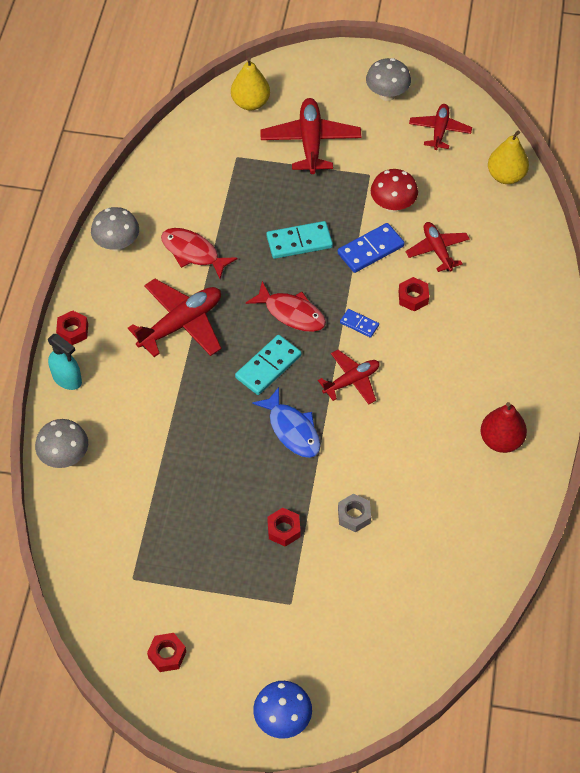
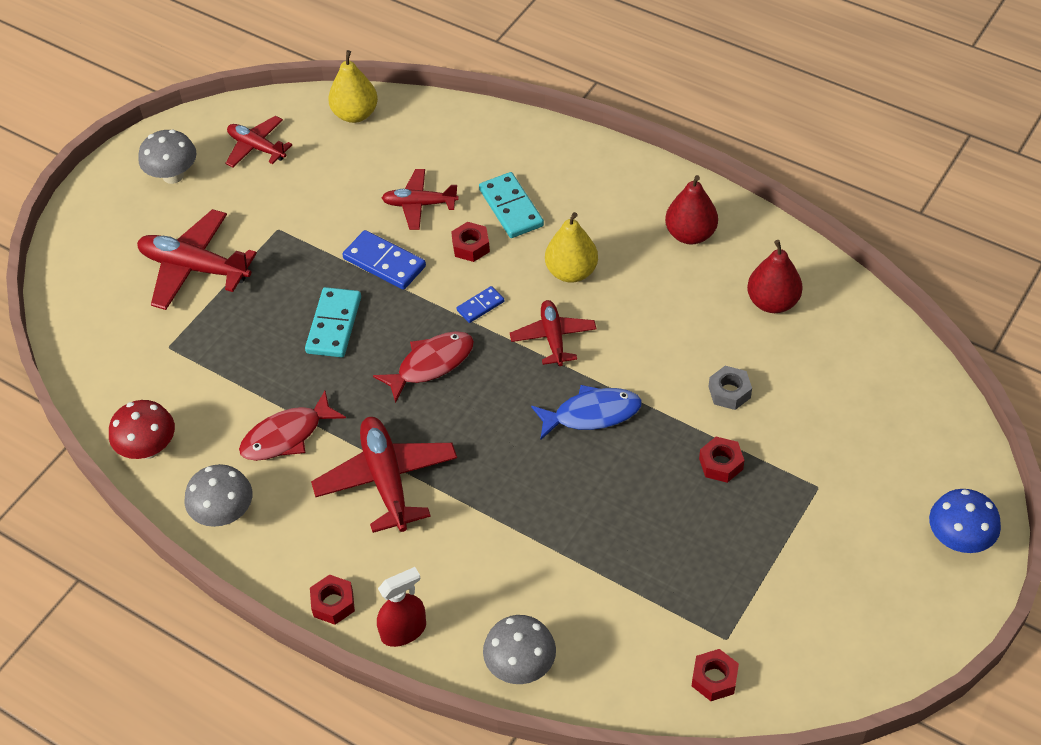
camera: 65 degrees left, 5 degrees down
(67, 379) = (403, 631): turquoise spray bottle -> red spray bottle
(167, 655) = (842, 631): red nut -> red nut (714, 679)
(250, 103) = (94, 307): yellow pear -> yellow pear (571, 272)
(268, 366) = (494, 410): turquoise domino -> turquoise domino (511, 208)
(370, 250) = (384, 262): blue domino -> blue domino turned 45 degrees counterclockwise
(392, 205) = (334, 223): red mushroom -> red mushroom (148, 448)
(459, 520) = (772, 302): none -> red pear

